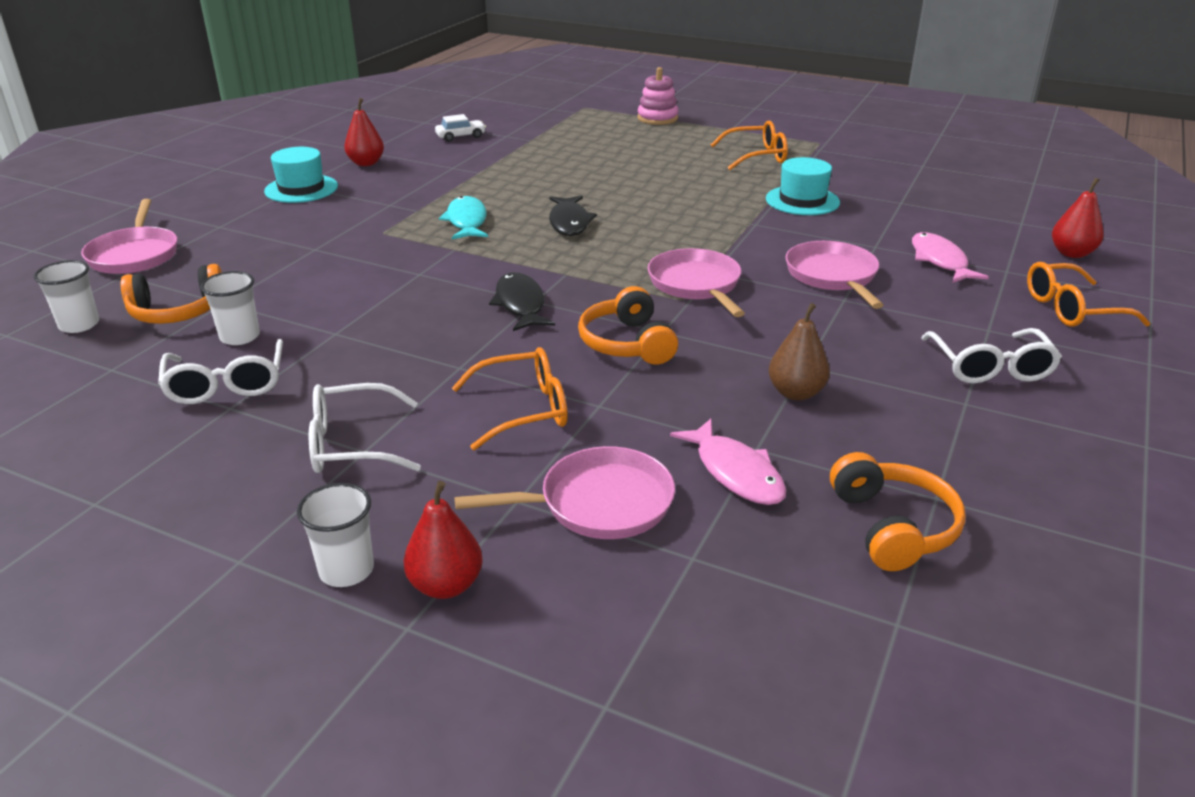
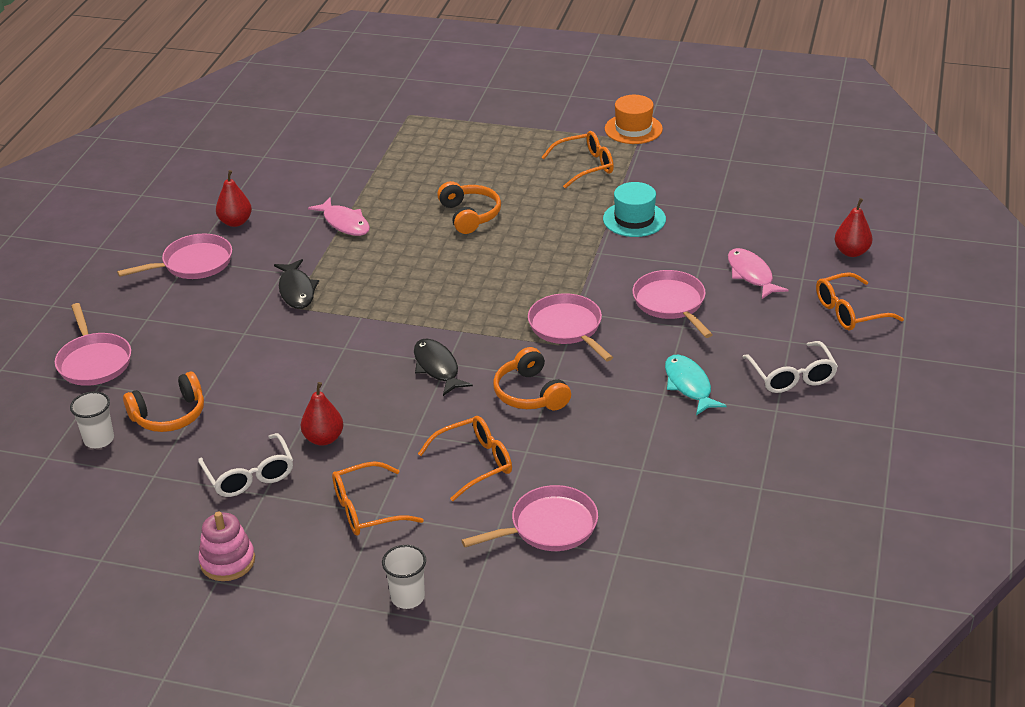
camera: 10 degrees left, 5 degrees up
(240, 337) = (234, 431): white cup -> none
(301, 189) = (193, 263): turquoise hat -> pink pan
(353, 444) = (367, 509): white glasses -> orange glasses
(446, 585) = (473, 596): red pear -> red pear (323, 439)
(461, 136) = (307, 173): white car -> none
(466, 221) = (358, 283): turquoise fish -> turquoise fish (689, 385)
(569, 222) = (446, 272): black fish -> black fish (296, 290)
(657, 118) = (483, 123): pink stacking toy -> pink stacking toy (227, 561)
(735, 472) = (631, 490): pink fish -> pink fish (344, 223)
(796, 393) = (660, 419): brown pear -> none
(816, 135) = (633, 129): none -> orange hat
(892, 527) = (735, 513): orange headphones -> orange headphones (469, 215)

